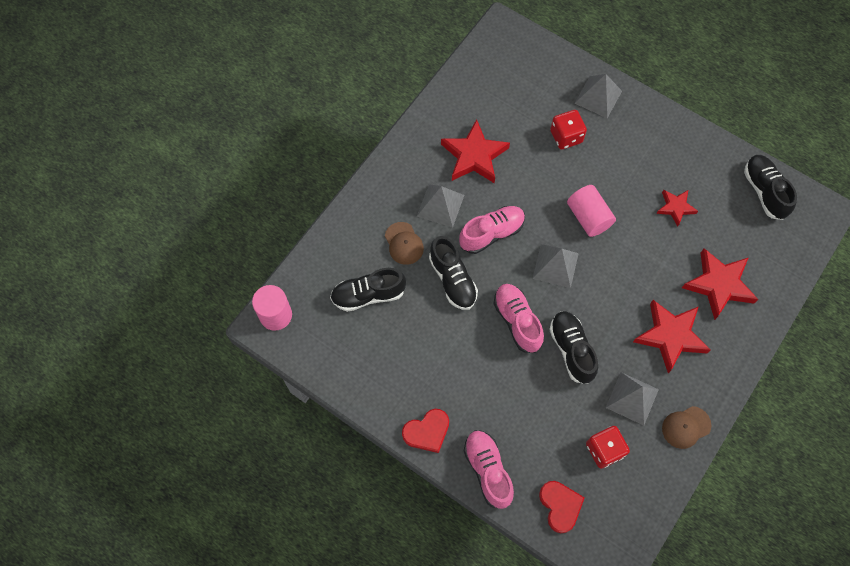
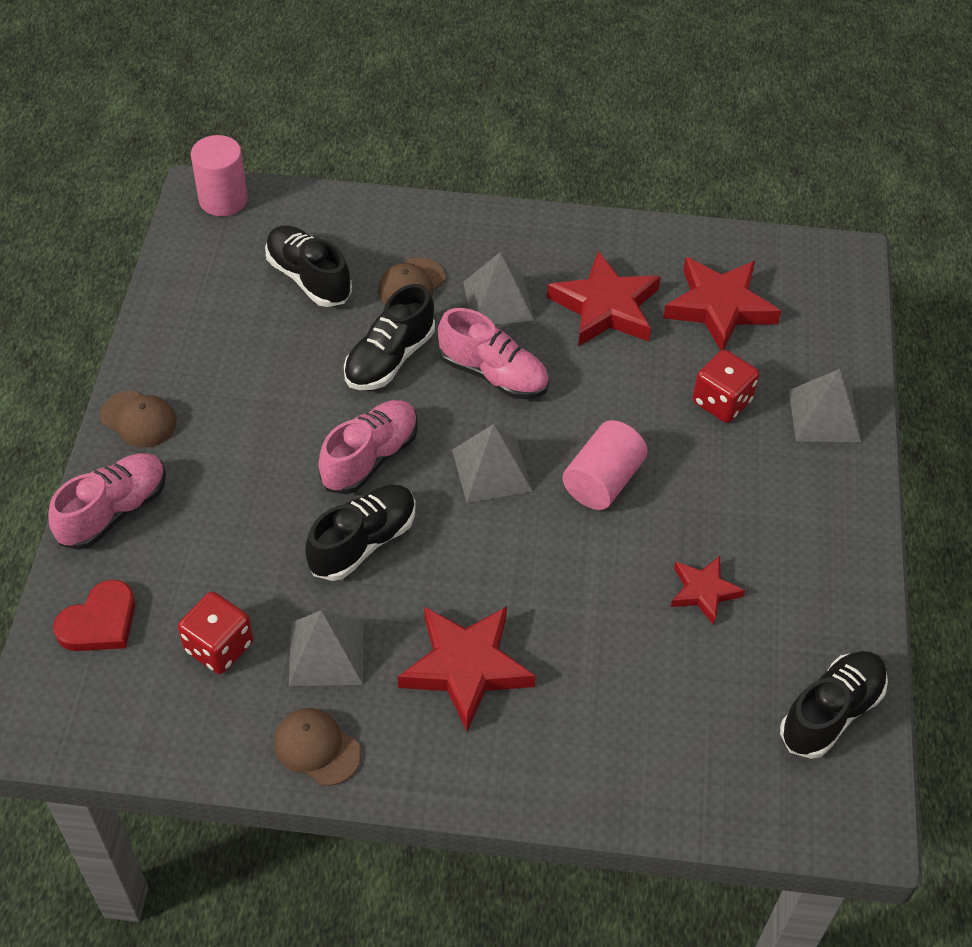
camera: 60 degrees right, 15 degrees down
(427, 432) = (139, 419): red heart -> brown cap
(719, 284) = (604, 705): red star -> red star (719, 307)

